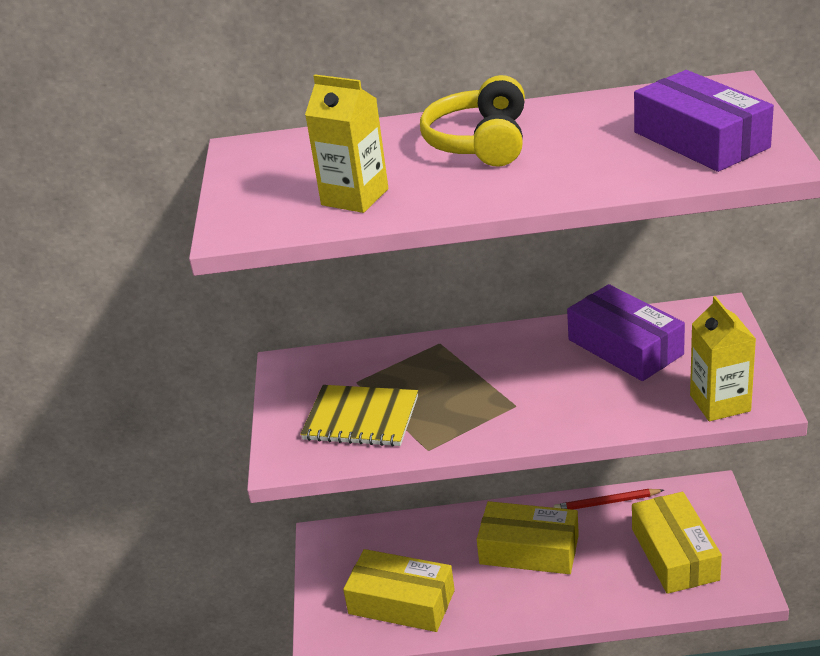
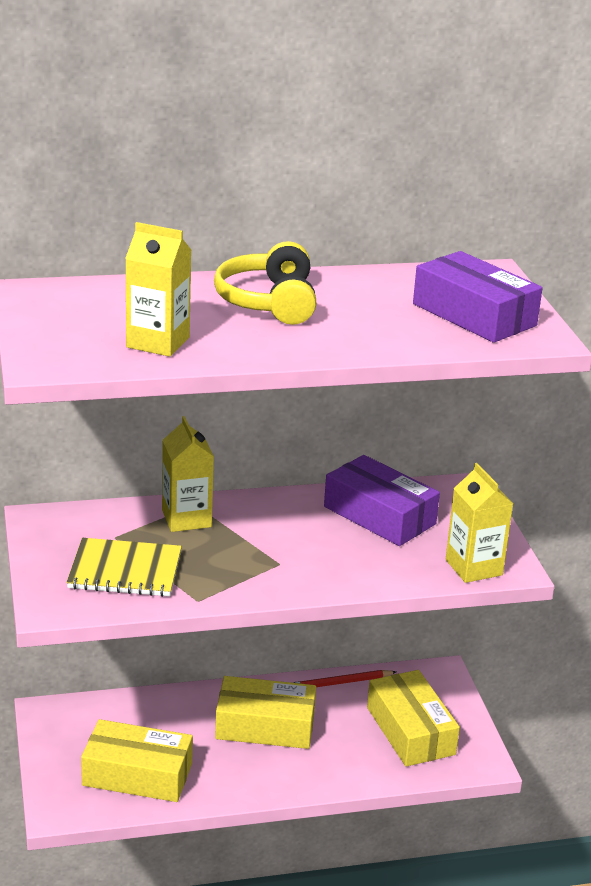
camera: 15 degrees left, 5 degrees down
(429, 359) = (186, 518): none -> yellow carton

